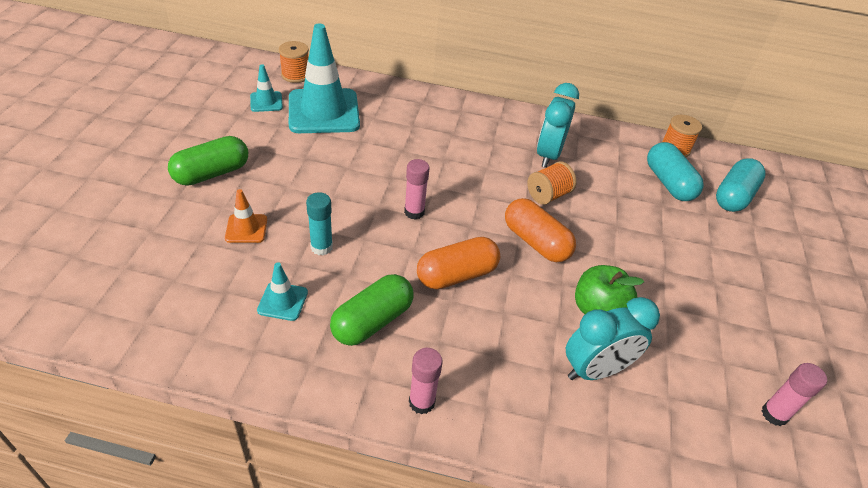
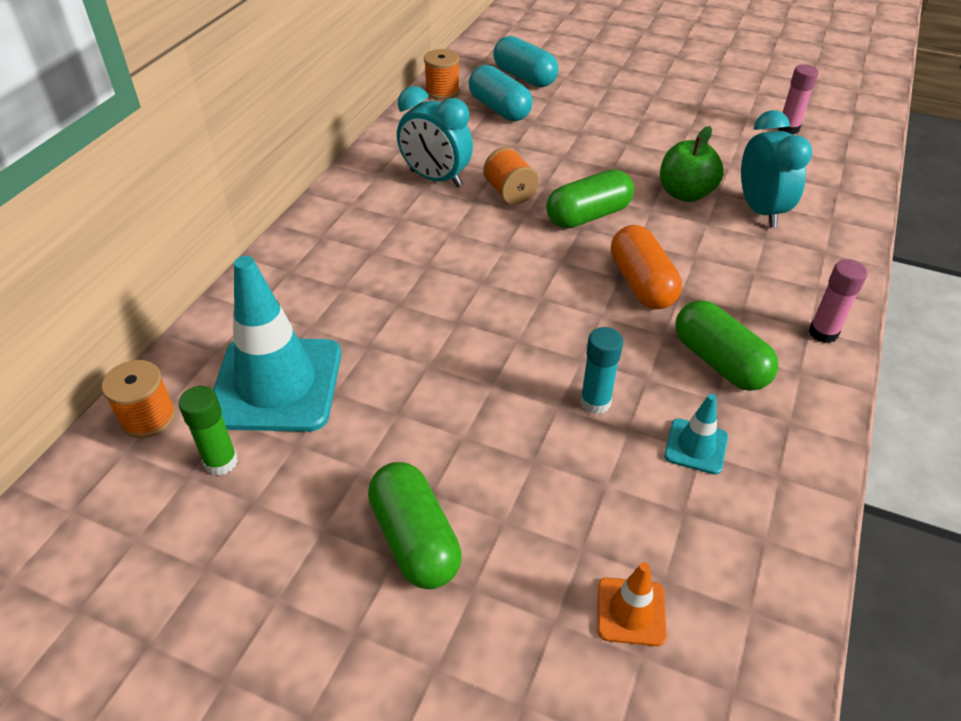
camera: 75 degrees left, 0 degrees up
(246, 229) = (555, 488): orange traffic cone -> orange traffic cone (631, 611)
(266, 102) = (221, 462): turquoise traffic cone -> green glue stick
(414, 212) = (531, 306): pink glue stick -> none
(536, 242) = (588, 216): orange capsule -> green capsule
(668, 183) = (499, 109): turquoise capsule -> turquoise capsule turned 60 degrees clockwise

